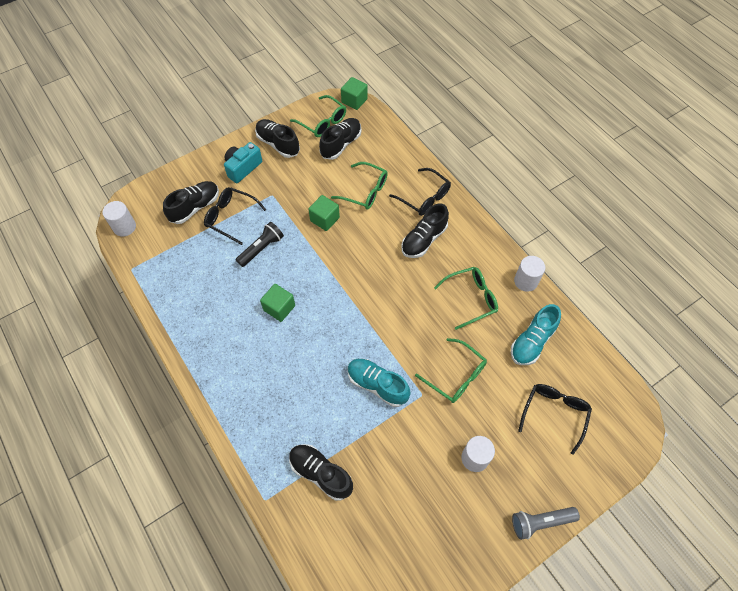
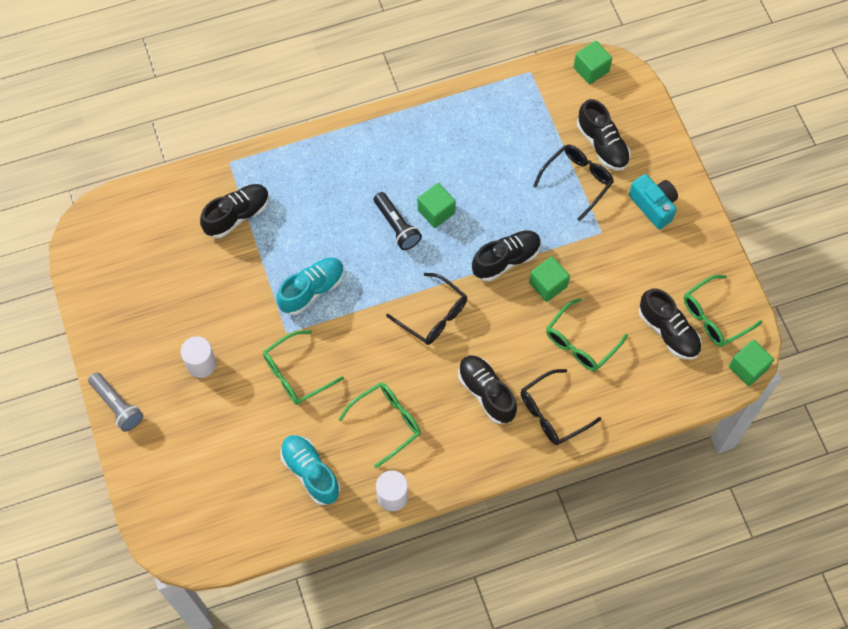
camera: 105 degrees right, 5 degrees up
(124, 227) = (591, 70): white cylinder -> green cube
(261, 248) = (522, 207): black flashlight -> black flashlight (396, 226)
(278, 144) = (685, 254): black shoe -> black shoe (506, 260)
(471, 299) = (387, 422): green glasses -> green glasses turned 120 degrees counterclockwise
(540, 522) = (117, 406): grey flashlight -> grey flashlight turned 135 degrees clockwise
(554, 414) = (219, 464): black glasses -> black glasses (433, 316)

